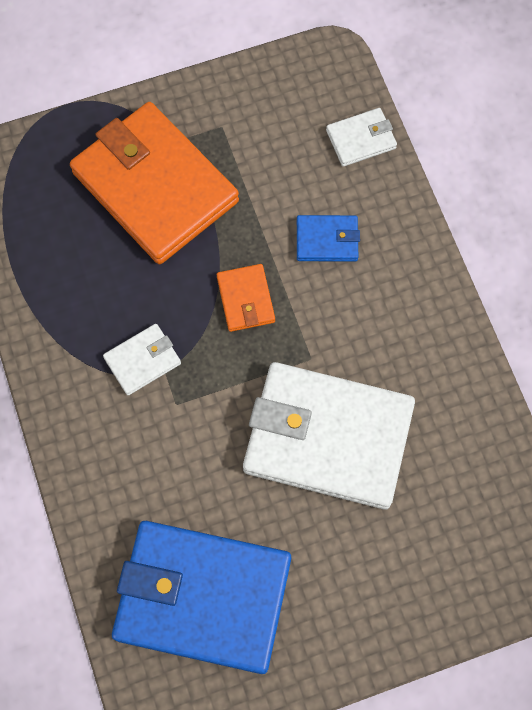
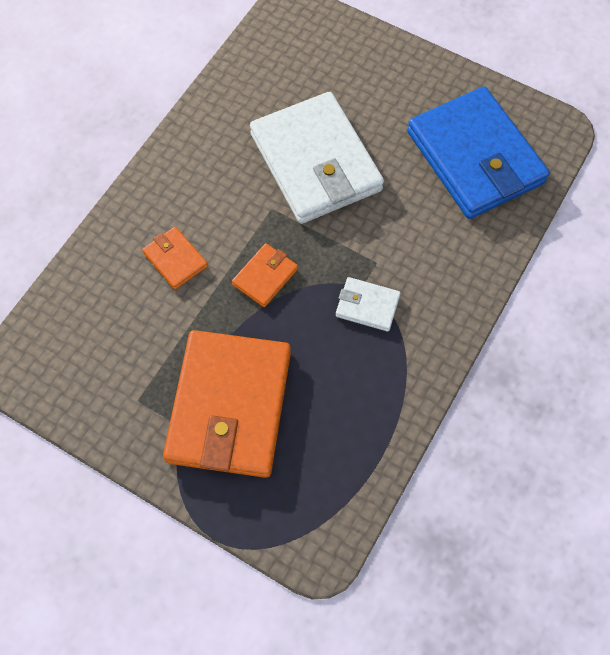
camera: 130 degrees left, 5 degrees down
(327, 240) = (175, 259): blue wallet -> orange wallet
(361, 139) = (72, 296): white wallet -> none

